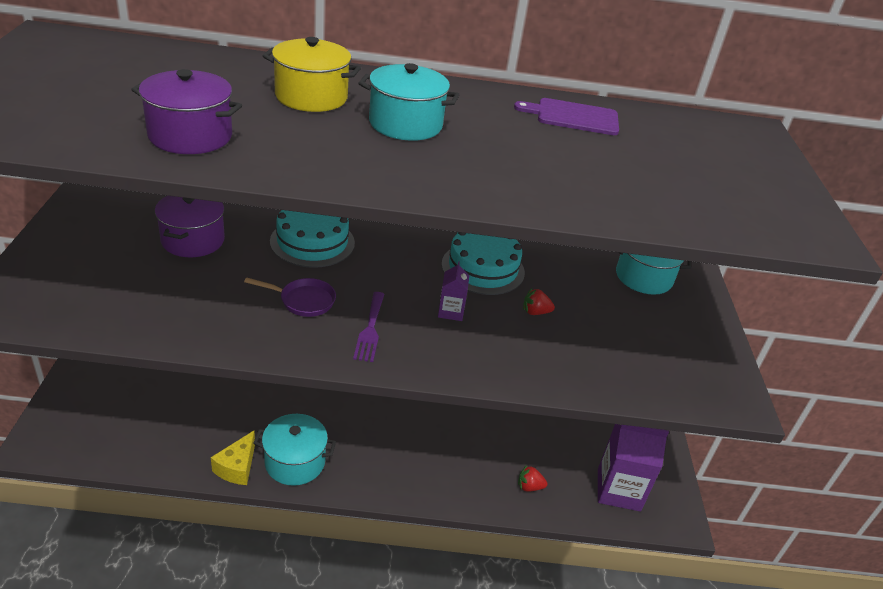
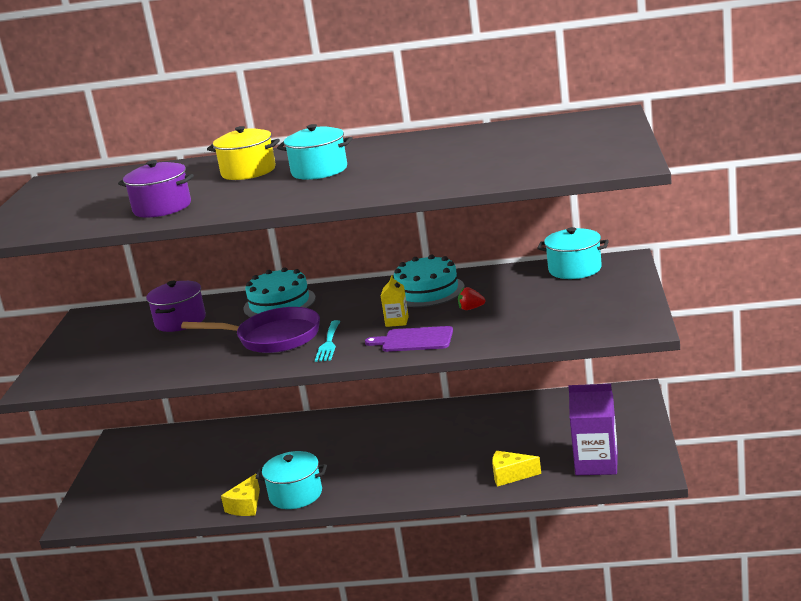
camera: 10 degrees right, 15 degrees down
(303, 301) = (273, 338): purple pan -> purple pan, size x1.85
(370, 329) = (328, 343): purple fork -> turquoise fork
(451, 311) = (397, 321): purple carton -> yellow carton
(529, 487) = (510, 475): red strawberry -> yellow cheese
(573, 117) = (456, 139): purple cutting board -> purple cutting board (414, 340)

